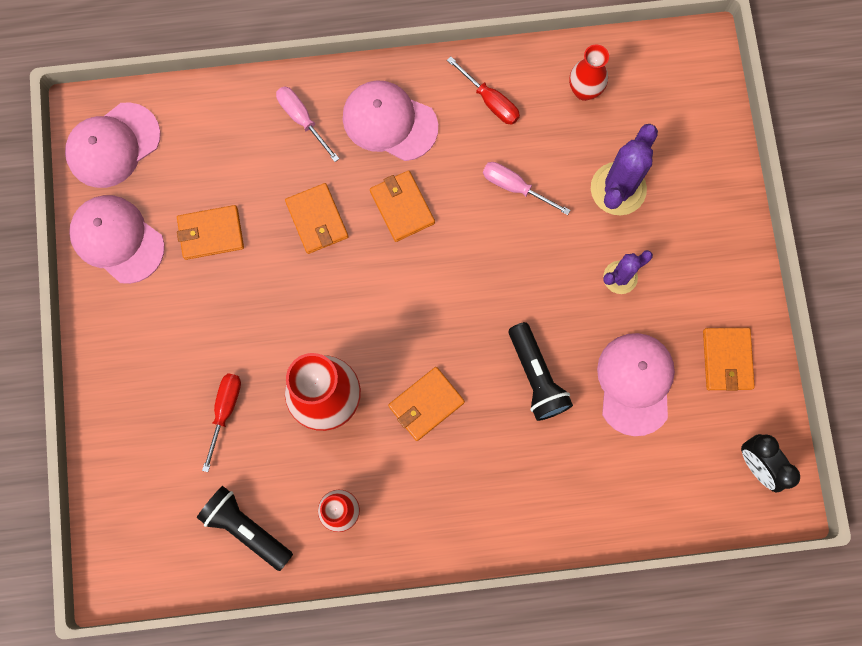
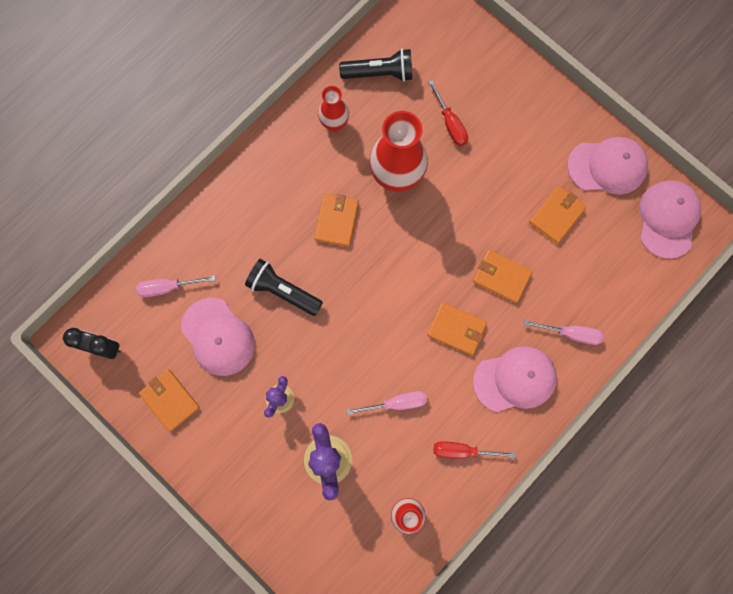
camera: 140 degrees right, 0 degrees up
(648, 474) = (168, 287): none -> pink screwdriver

